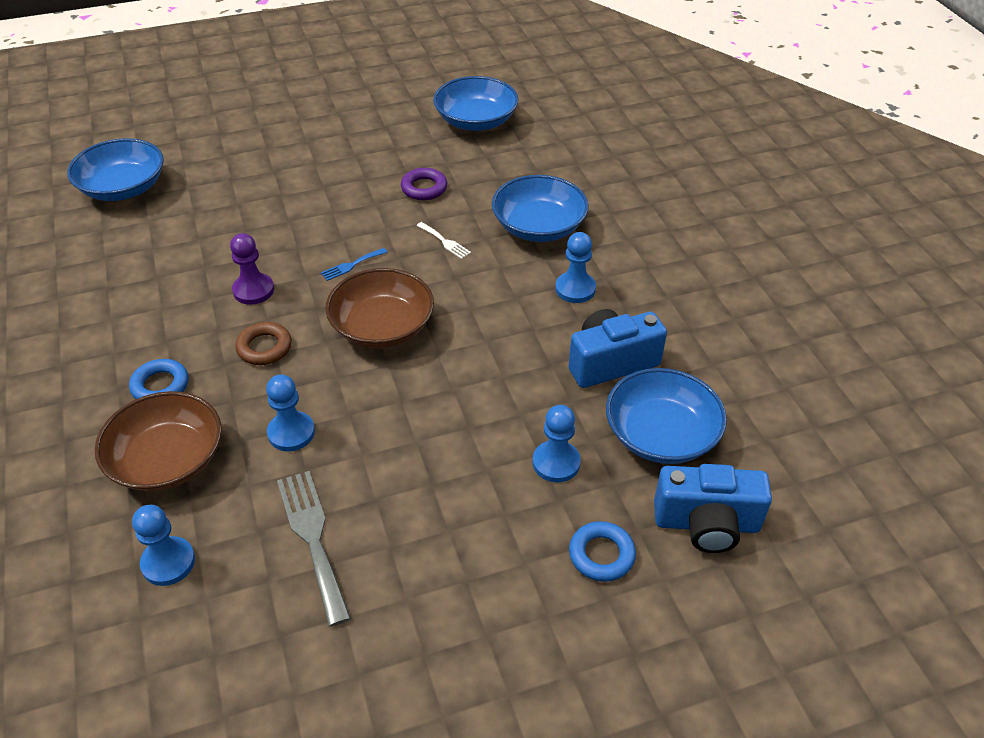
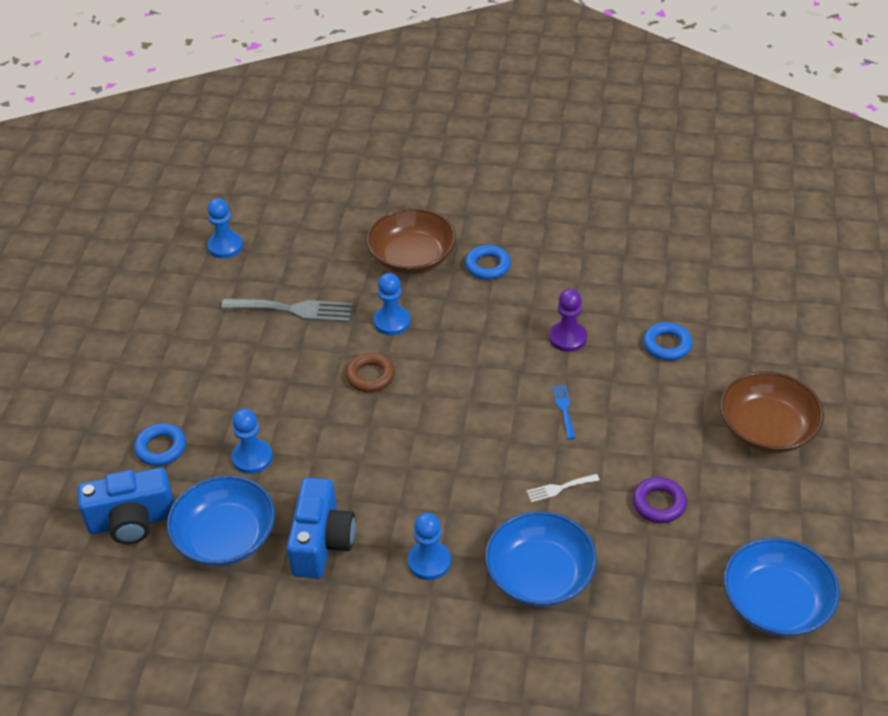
camera: 120 degrees right, 0 degrees up
(123, 188) = (770, 285): blue bowl -> none
(168, 562) = (327, 244): blue pawn -> blue pawn (225, 246)
(234, 227) = (667, 345): none -> blue ring
(264, 347) = (492, 328): brown ring -> brown ring (370, 376)
(382, 327) = (469, 405): brown bowl -> brown bowl (767, 429)
(706, 524) = (132, 521): blue camera -> blue camera turned 135 degrees counterclockwise

